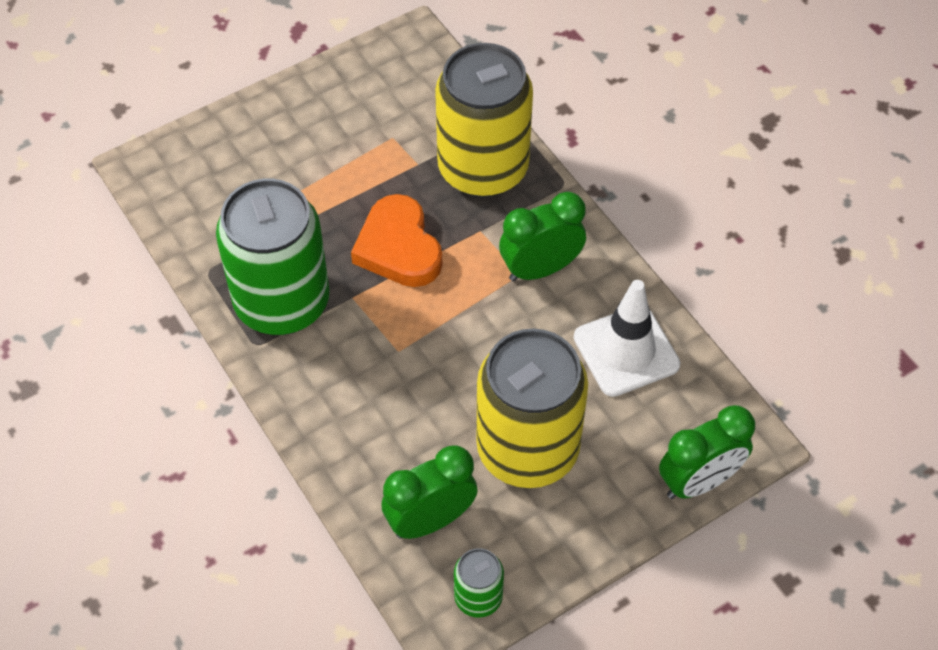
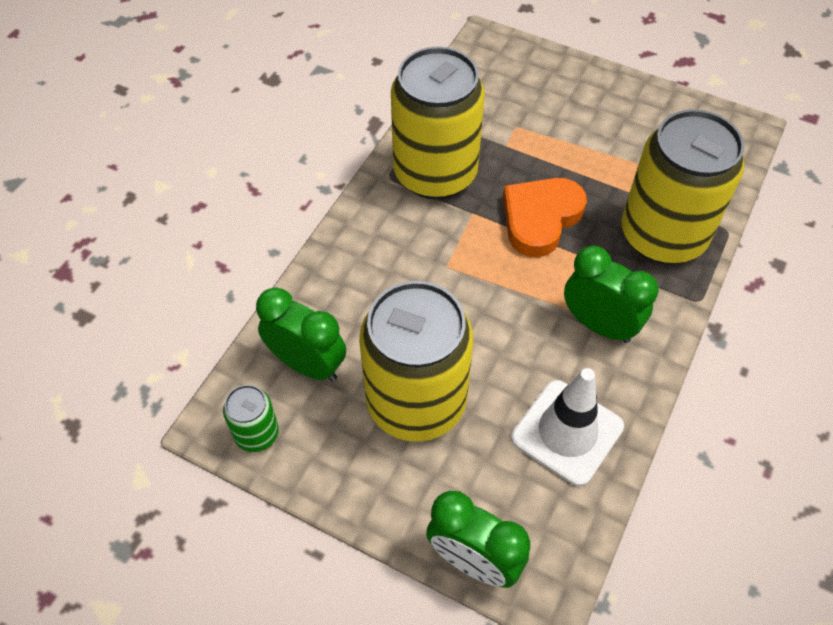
camera: 60 degrees right, 0 degrees up
(282, 303) = (435, 173): green can -> yellow can

